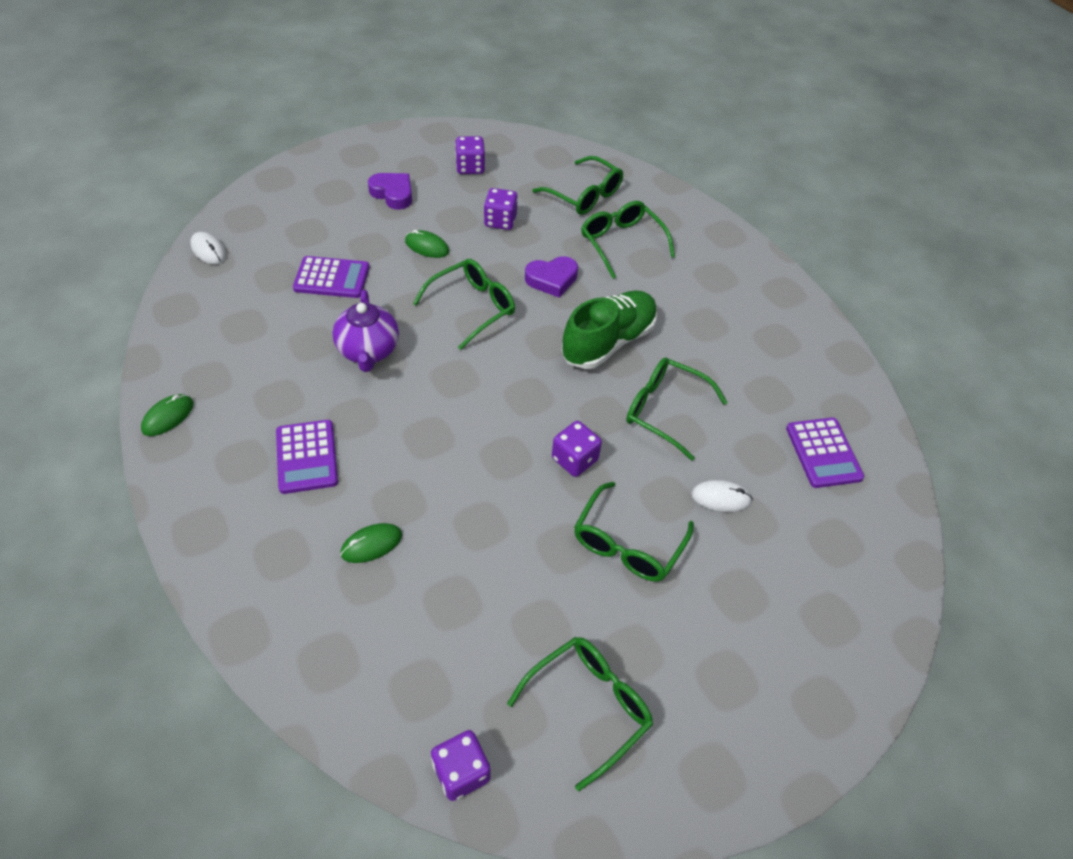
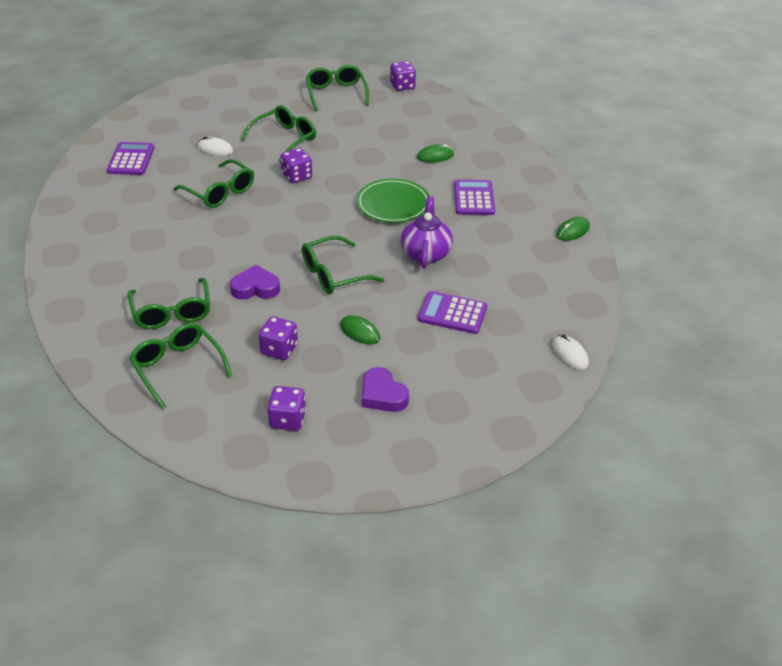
camera: 165 degrees left, 10 degrees down
(423, 427) = (393, 204): none -> green plate
(588, 707) = (336, 94): green glasses -> green glasses turned 105 degrees clockwise
(608, 342) = (234, 236): green shoe -> none

